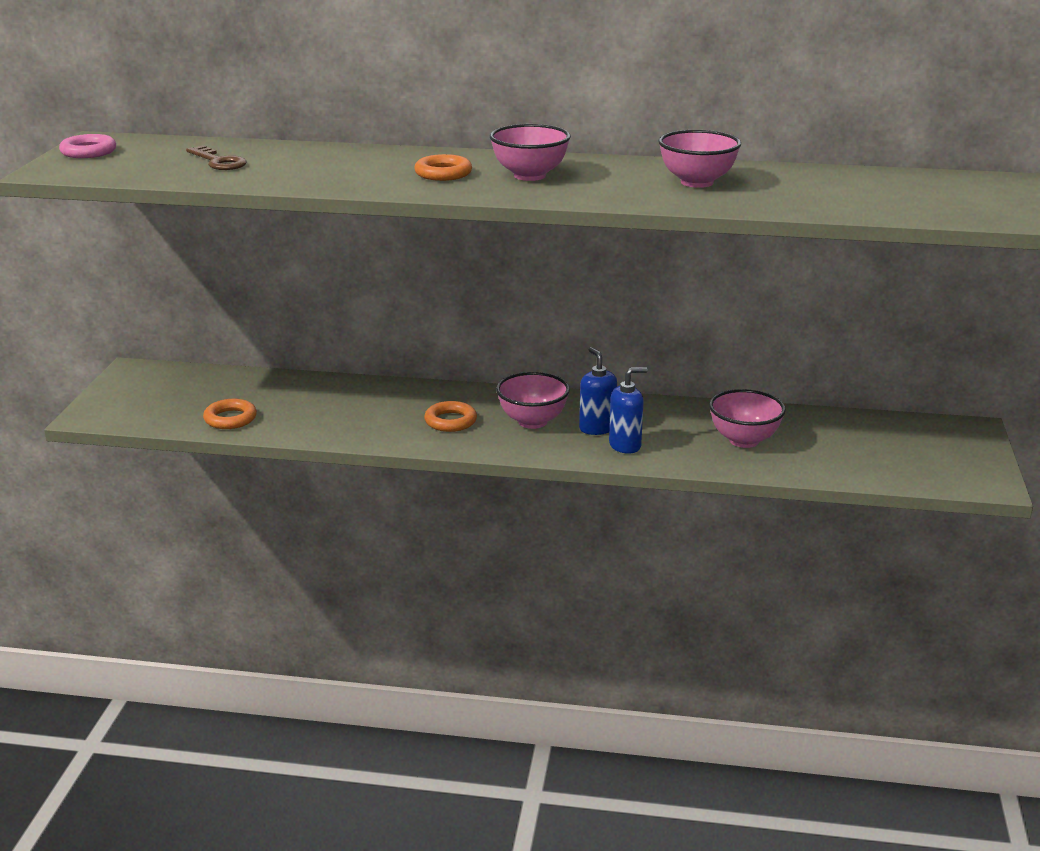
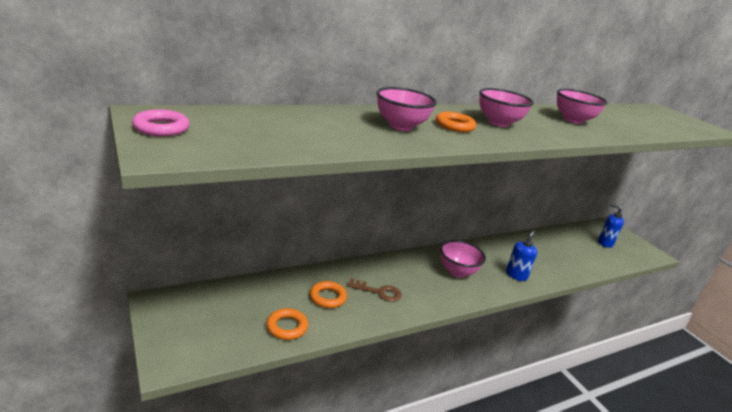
camera: 40 degrees left, 0 degrees up
(219, 161) = (294, 129): brown key -> brown key (378, 292)
(450, 421) = (419, 284): orange ring -> orange ring (328, 297)
(597, 428) = (490, 267): blue soap dispenser -> blue soap dispenser (605, 243)
(744, 440) = (553, 256): pink bowl -> pink bowl (400, 126)

